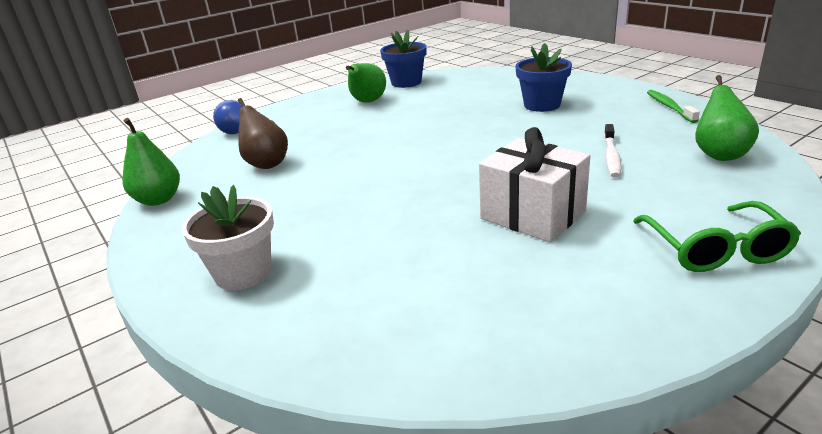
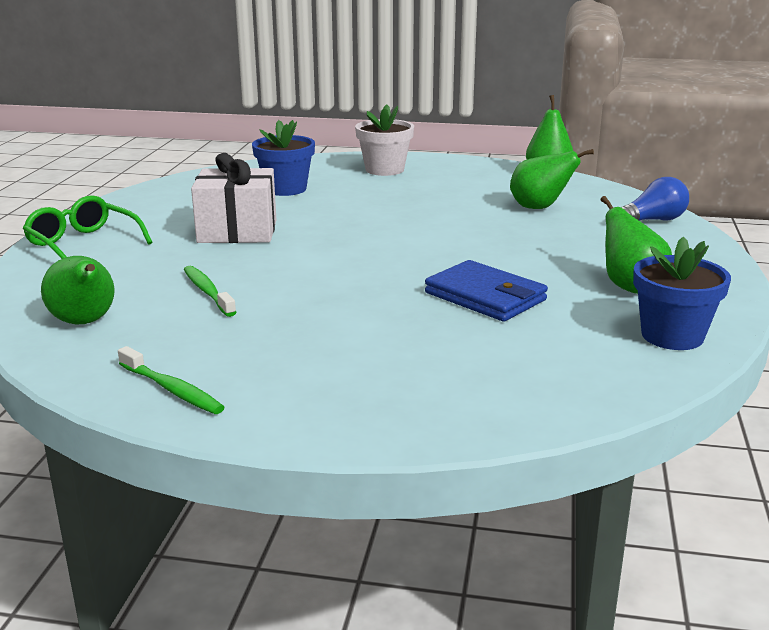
camera: 135 degrees right, 5 degrees down
(266, 164) = (540, 208): brown pear -> green pear
(444, 113) = (485, 296): none -> blue wallet
(542, 105) = (373, 344): blue flower pot -> blue flower pot (285, 189)
(611, 156) = (208, 292): white toothbrush -> green toothbrush

